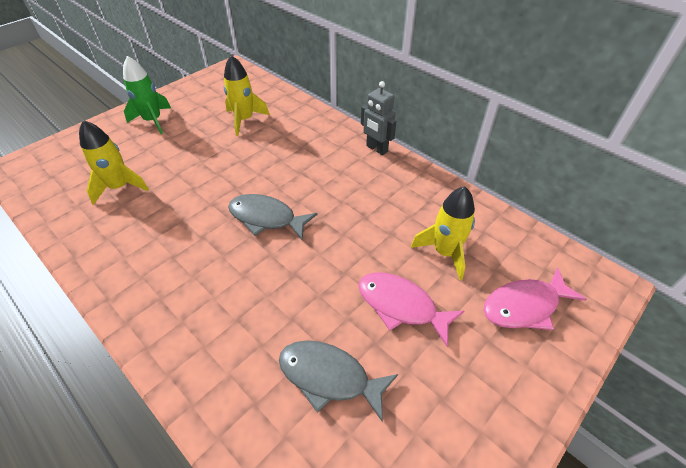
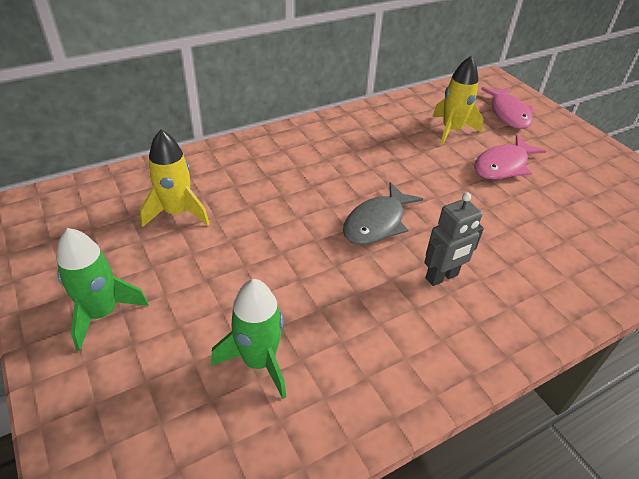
camera: 75 degrees left, 5 degrees down
(120, 187) = (259, 361): yellow rocket -> green rocket
(329, 377) = (568, 217): grey fish -> none
(376, 149) = (301, 129): grey robot -> grey robot (442, 277)

